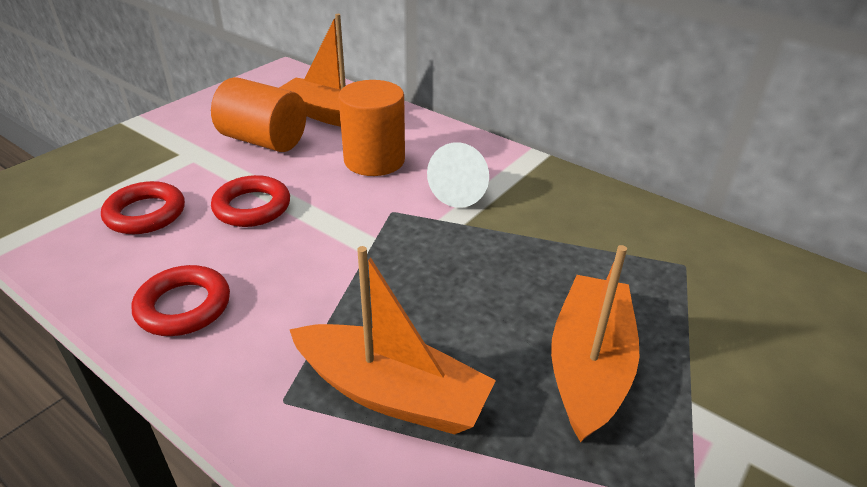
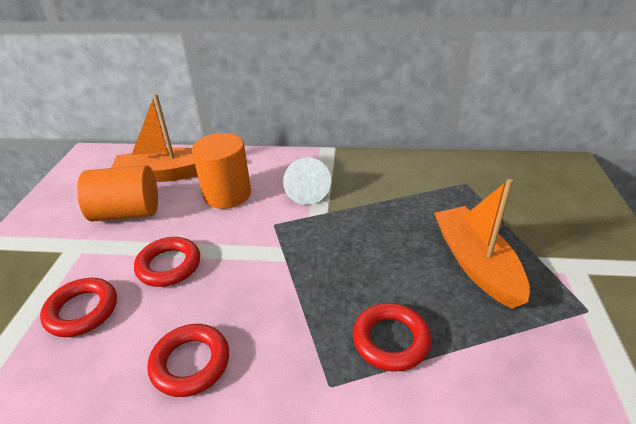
camera: 30 degrees left, 0 degrees up
(392, 393) = (391, 340): orange boat -> red ring

